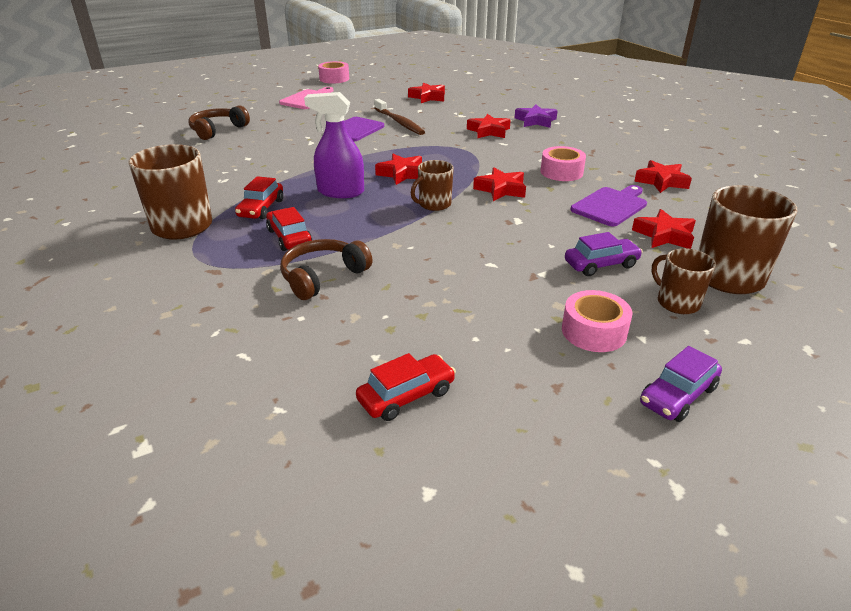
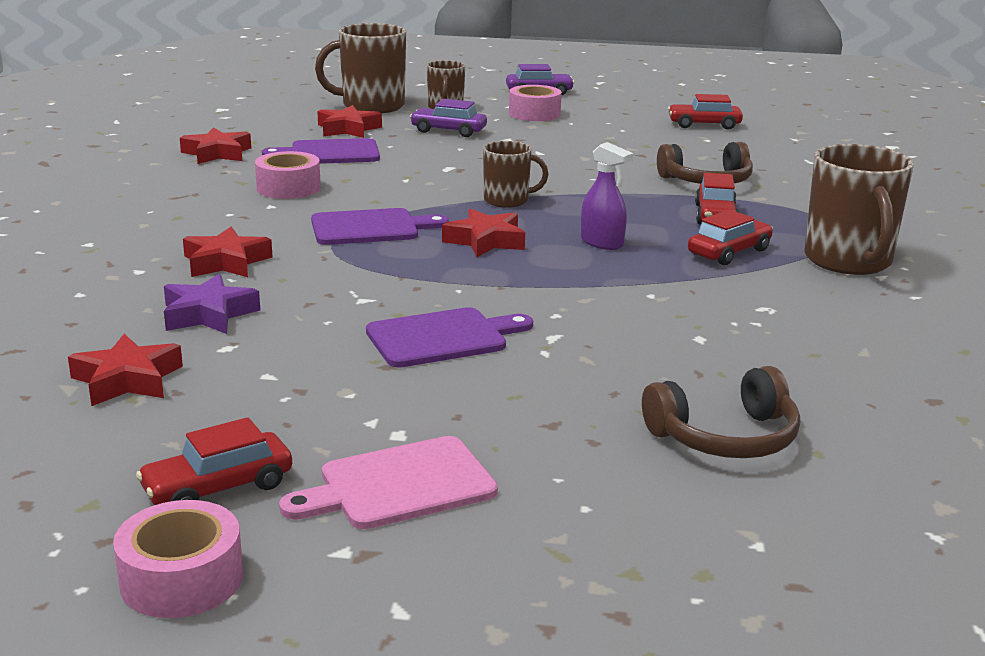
camera: 145 degrees left, 10 degrees down
(340, 192) = (602, 243): purple spray bottle -> purple spray bottle, size x0.66
(354, 89) = (218, 487): none -> red car
(399, 122) = (326, 328): brown toothbrush -> none
(469, 163) = (370, 228): none -> purple cutting board
(501, 189) = (402, 192): red star -> none
(535, 121) = (108, 256): purple star -> purple star (208, 314)

